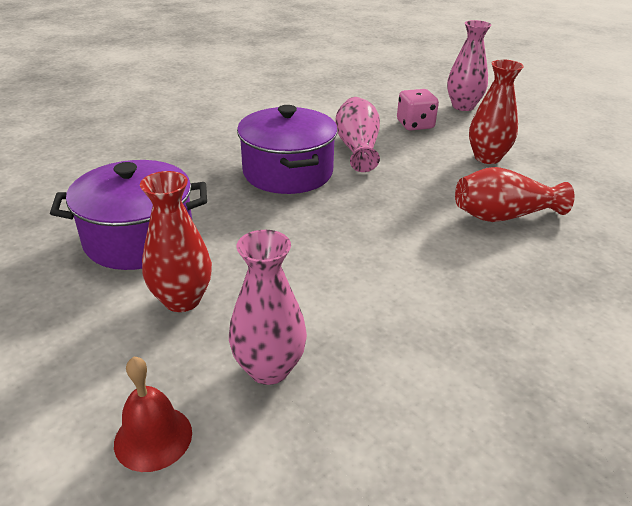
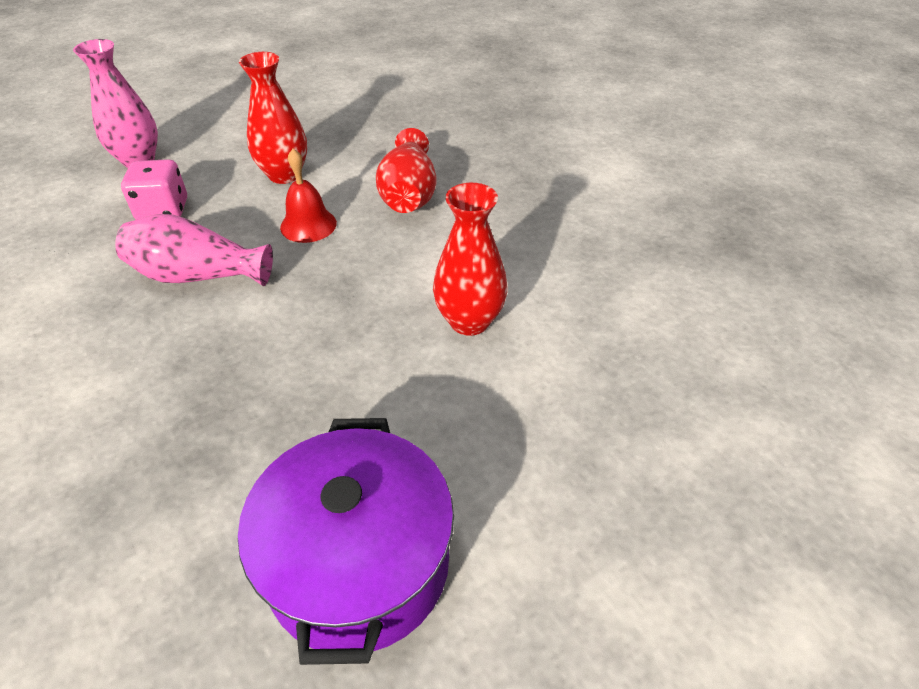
camera: 80 degrees left, 10 degrees up
(153, 437) = (748, 522): red bell -> red bell (308, 225)
(182, 300) = (520, 498): red vase -> red vase (469, 321)
(269, 368) = (641, 413): pink vase -> none
(288, 172) = (230, 359): purple pot -> none

